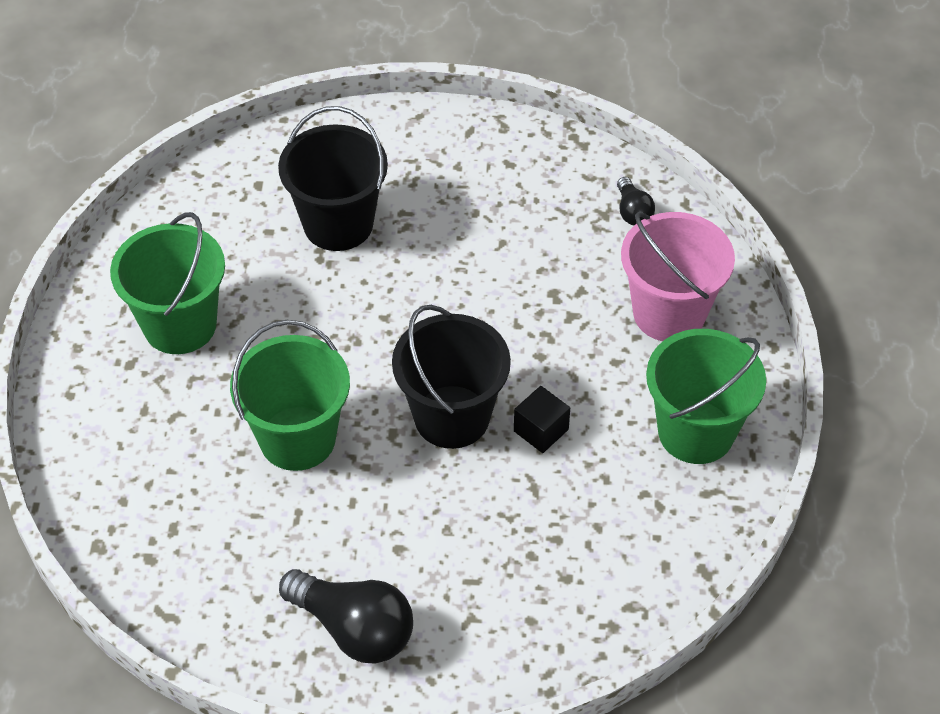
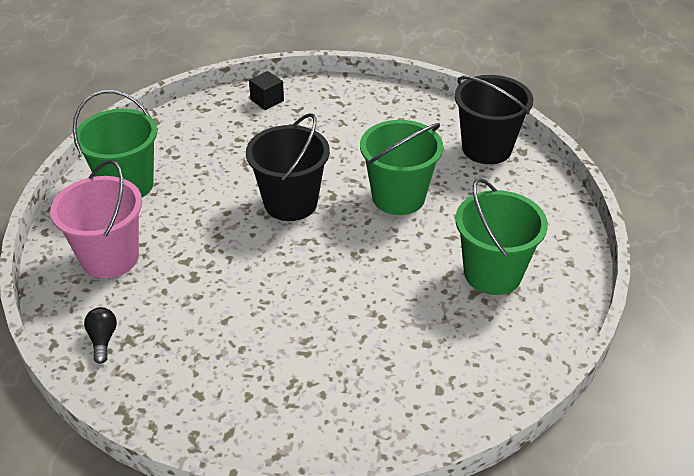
camera: 175 degrees left, 10 degrees down
(338, 224) = (364, 346): black bucket -> black bucket (486, 148)
(353, 629) = (365, 109): black light bulb -> none
(541, 430) = (231, 192): black cube -> black cube (267, 100)

